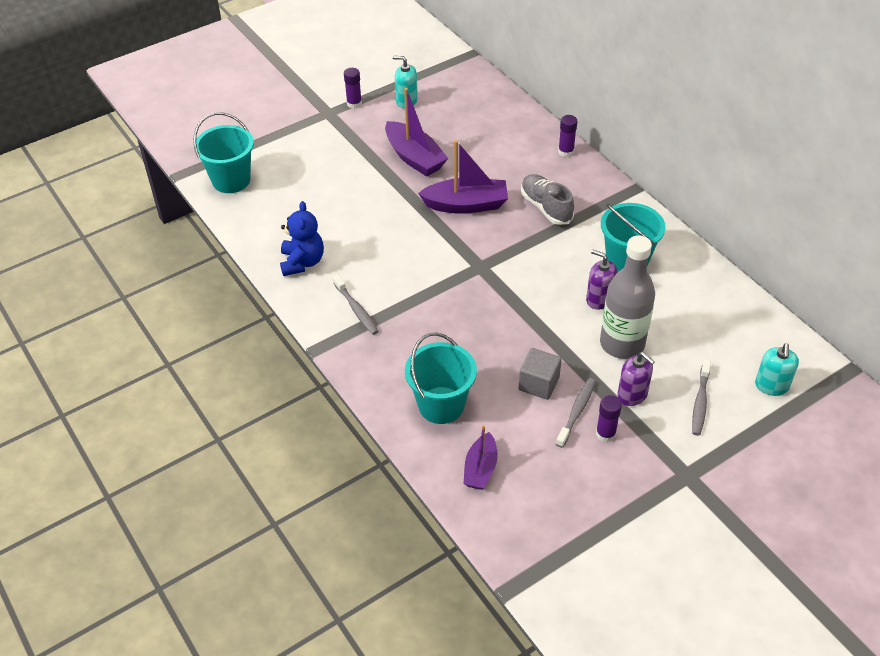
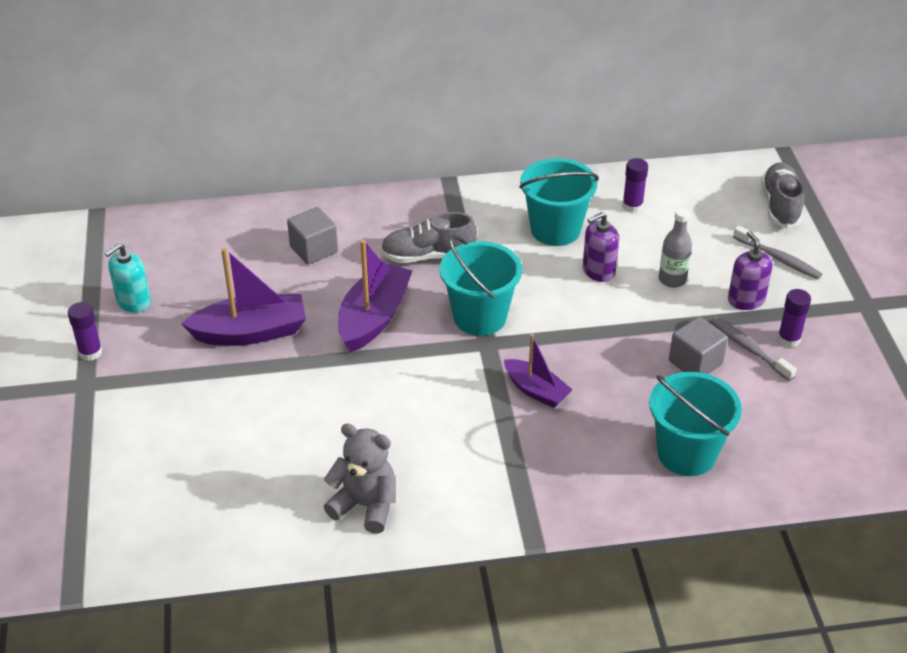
camera: 65 degrees left, 5 degrees down
(231, 180) = (137, 534): turquoise bucket -> turquoise bucket (480, 317)
(302, 262) = (365, 505): blue teddy bear -> grey teddy bear
(356, 309) = (487, 479): grey toothbrush -> none
(480, 469) = (794, 453): purple boat -> purple boat (536, 390)
(510, 153) = (314, 249): none -> grey cube
(566, 151) = (348, 206): purple glue stick -> purple glue stick (632, 206)
(622, 344) = (672, 280): grey bottle -> grey bottle, size x0.53
(632, 395) = (746, 300): purple soap dispenser -> purple soap dispenser turned 90 degrees counterclockwise
(771, 386) = (780, 206): turquoise soap dispenser -> grey shoe

